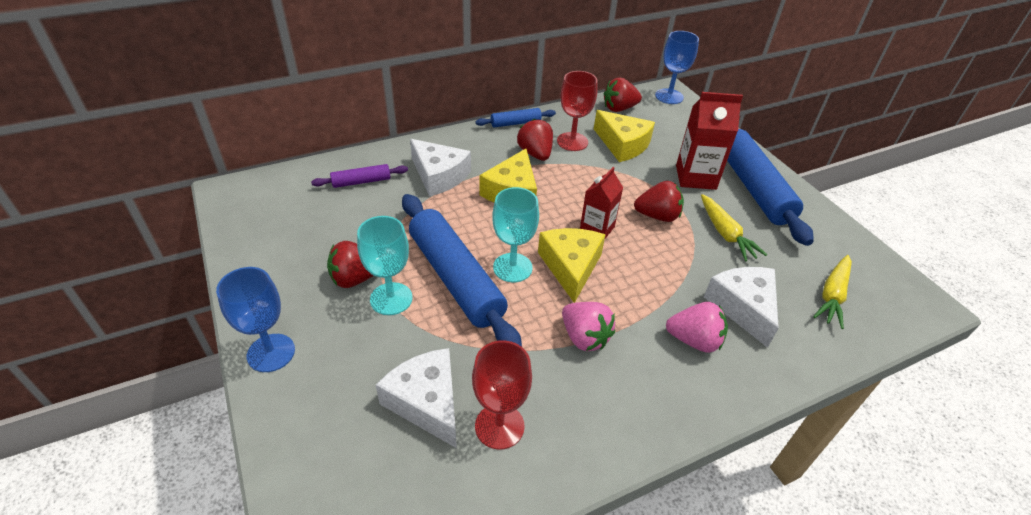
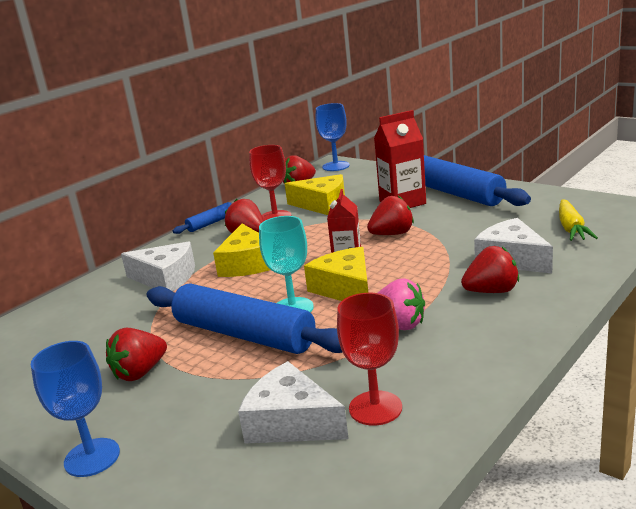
camera: 20 degrees left, 20 degrees down
(361, 181) = (86, 309): purple rolling pin -> none
(391, 299) = (190, 371): turquoise goblet -> none
(694, 340) = (491, 291): pink strawberry -> red strawberry
(725, 233) = (457, 225): yellow carrot -> none

